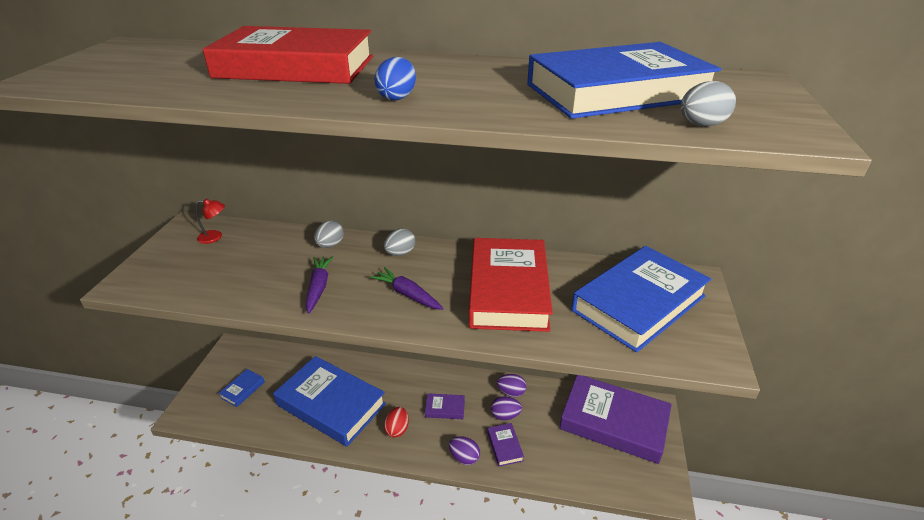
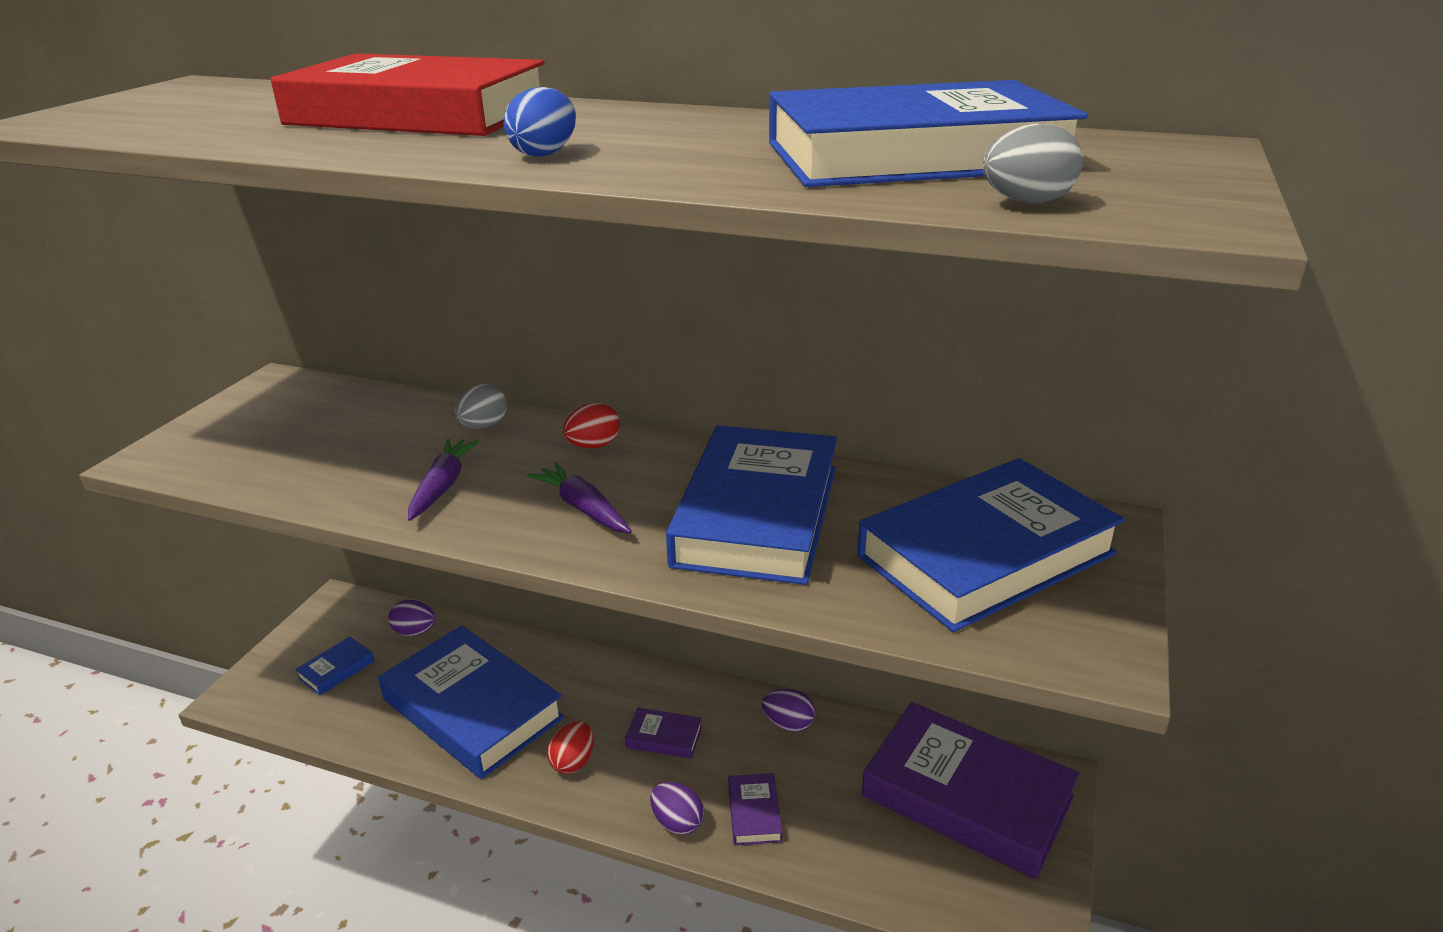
camera: 10 degrees right, 5 degrees down
(215, 237) = (308, 402): red lamp -> none
(400, 253) = (593, 446): grey egg -> red egg
(505, 415) = (768, 761): purple egg -> purple egg (415, 631)
(508, 290) = (757, 515): red book -> blue book

